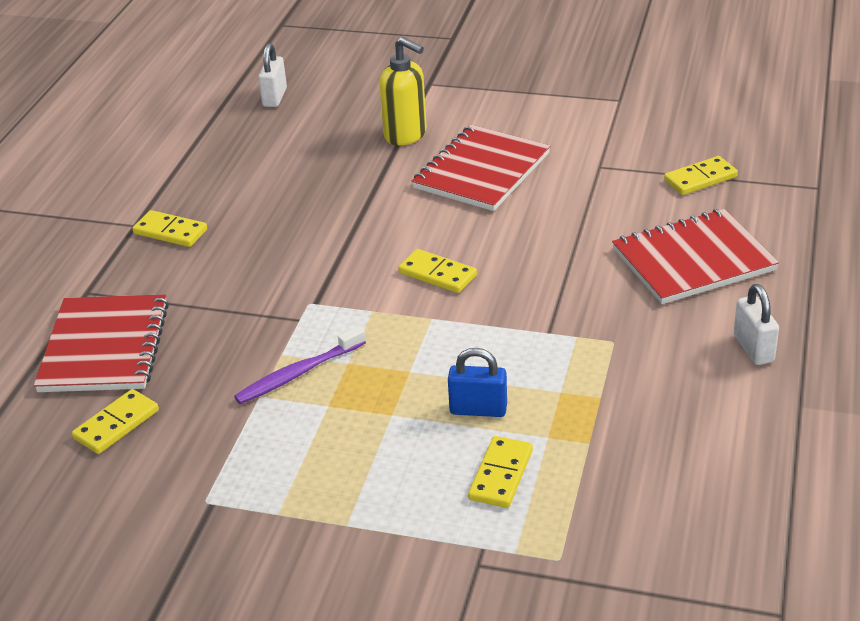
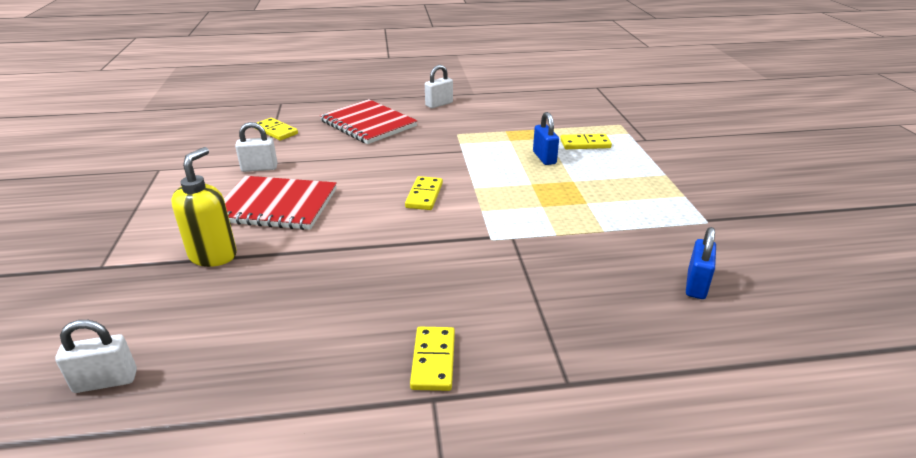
camera: 115 degrees left, 5 degrees down
(104, 347) = (628, 331): red notebook -> none
(116, 424) = (696, 285): yellow domino -> blue padlock
(298, 373) = (569, 222): purple toothbrush -> none
(584, 163) = (259, 168): none -> white padlock

